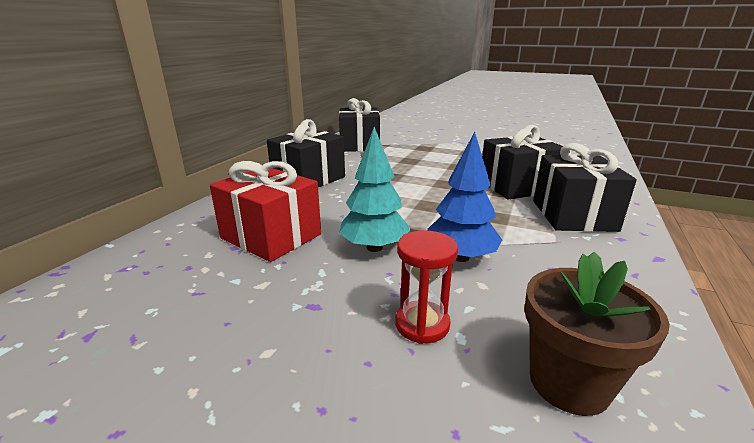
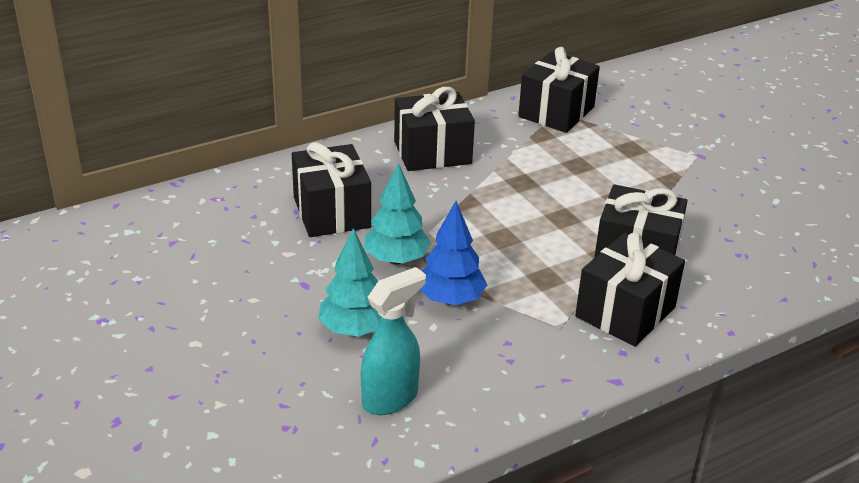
camera: 35 degrees right, 10 degrees up
(271, 236) = (331, 212): red gift -> black gift
(422, 324) = (354, 329): red hourglass -> turquoise tree
(569, 383) = (391, 398): brown flower pot -> turquoise spray bottle

